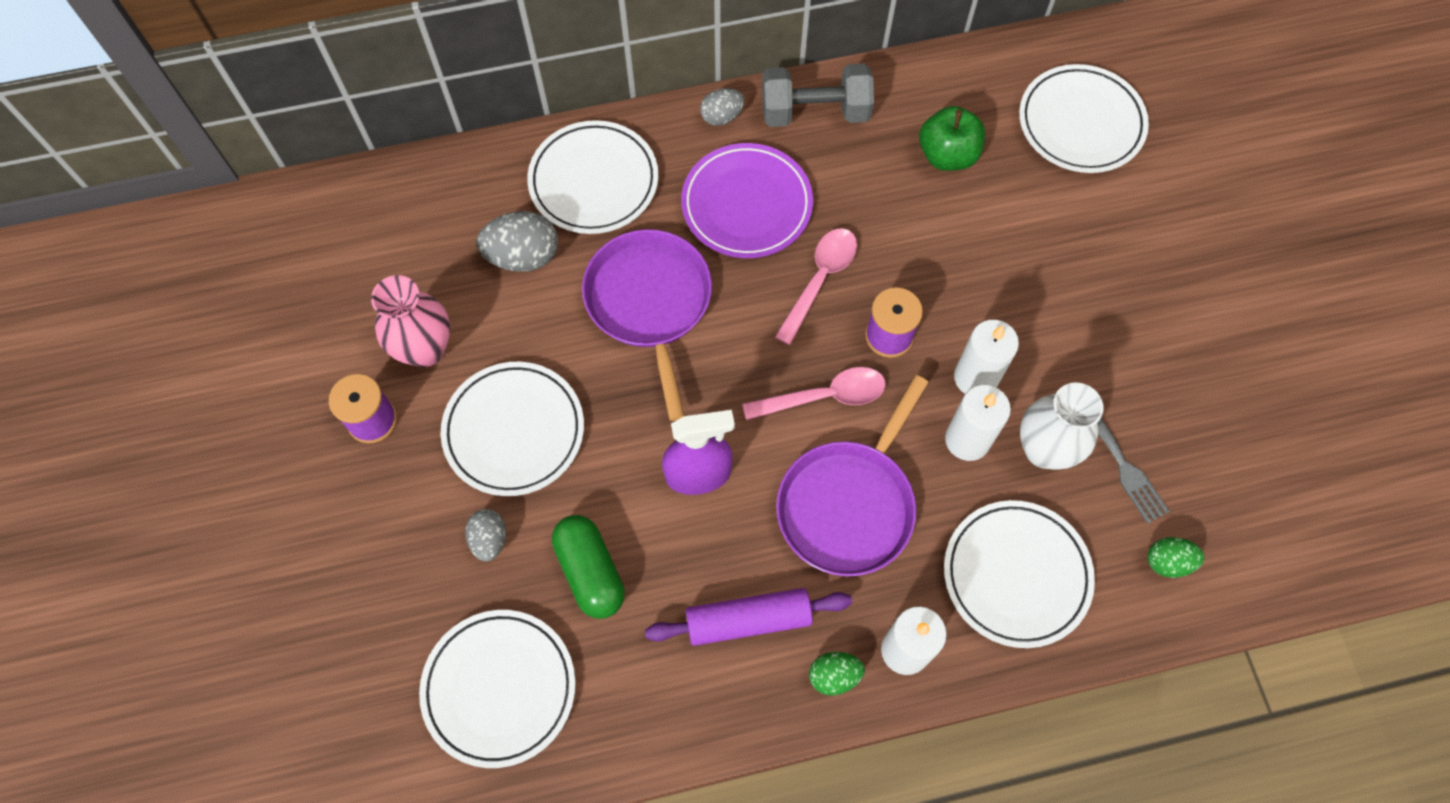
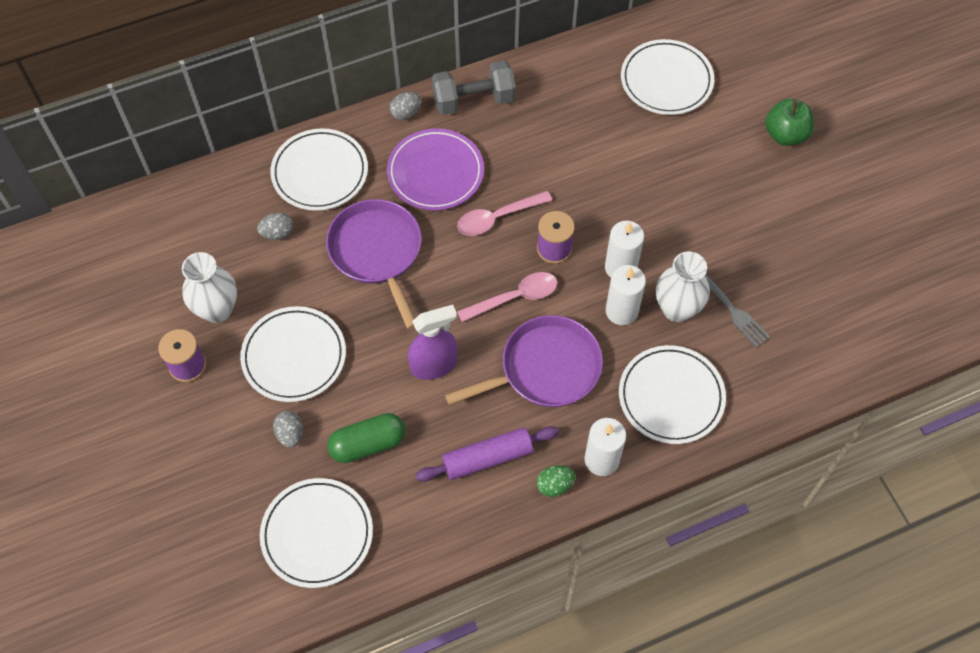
camera: 10 degrees left, 5 degrees down
(425, 349) = (217, 310): pink vase -> white vase
(523, 256) = (277, 233): grey egg -> grey egg, size x0.61
(590, 572) = (368, 444): green capsule -> green capsule turned 75 degrees counterclockwise
(819, 280) = (497, 218): pink spoon -> pink spoon turned 135 degrees counterclockwise
(849, 505) = (545, 368): purple pan -> purple pan turned 135 degrees counterclockwise
(947, 155) = (574, 117): green apple -> green apple (785, 135)
(1167, 562) = (774, 371): green egg -> none

